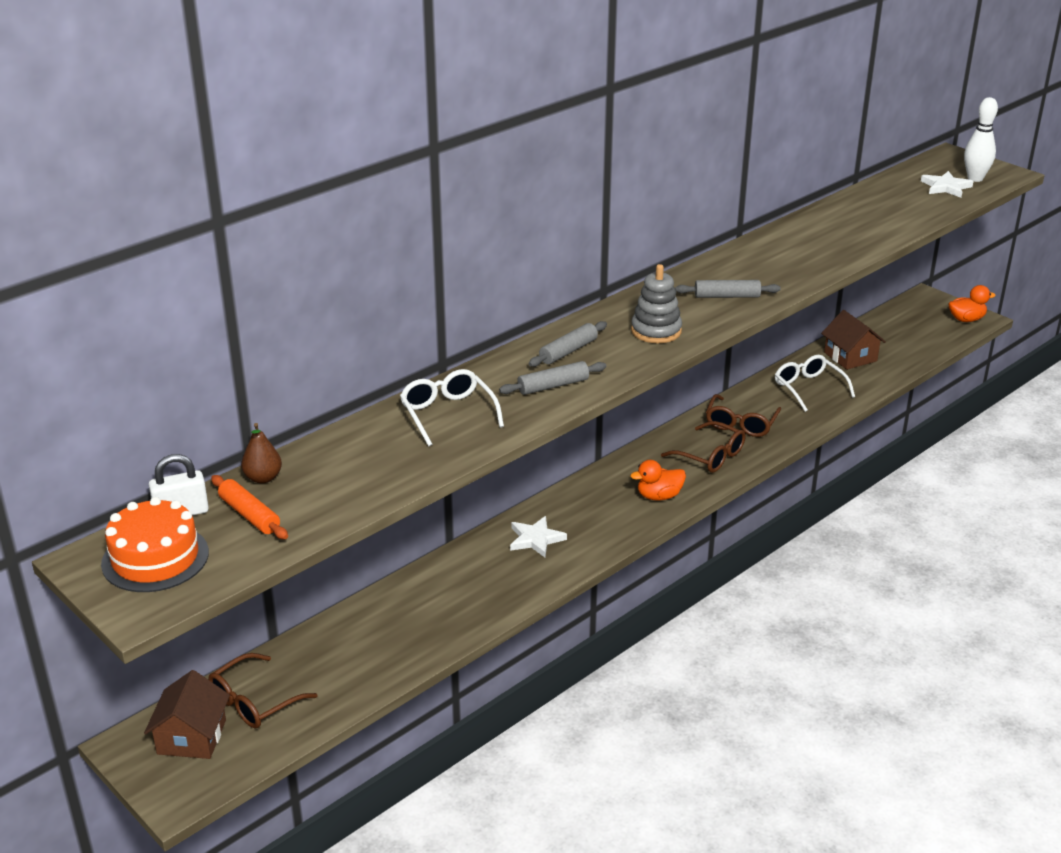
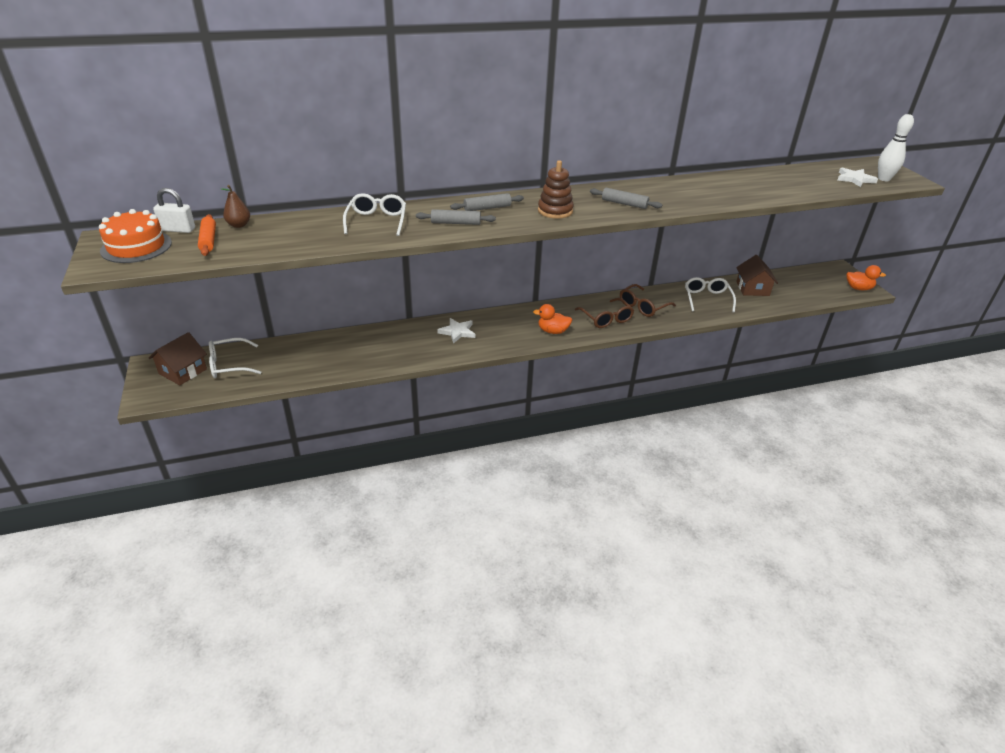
camera: 25 degrees right, 5 degrees up
(254, 701) = (229, 365): brown glasses -> white glasses
(656, 331) = (555, 211): grey stacking toy -> brown stacking toy

